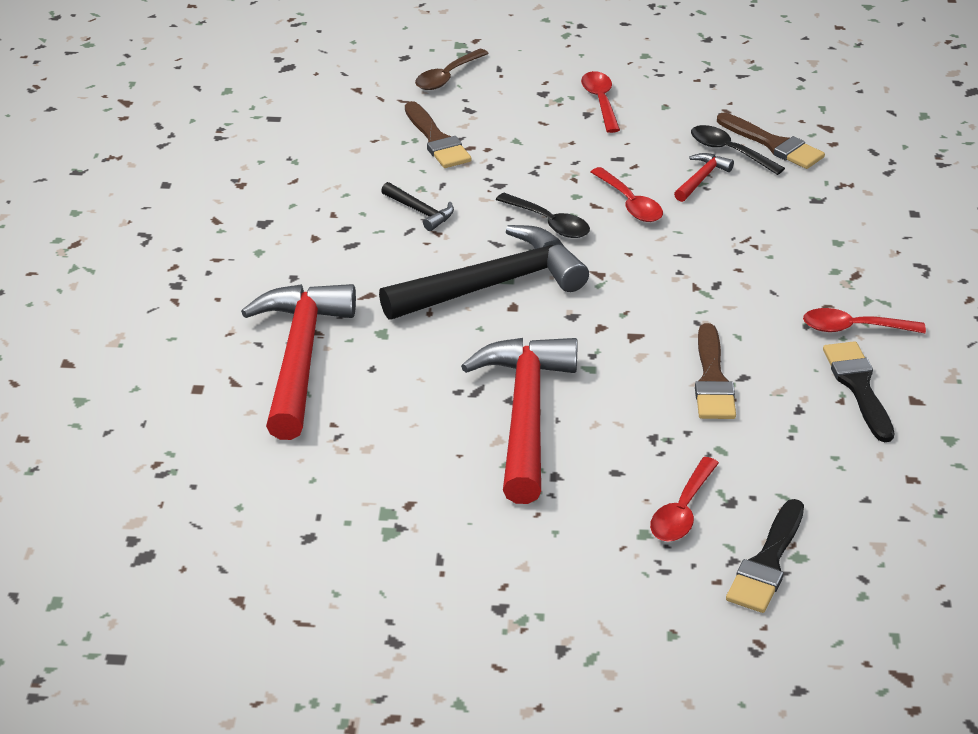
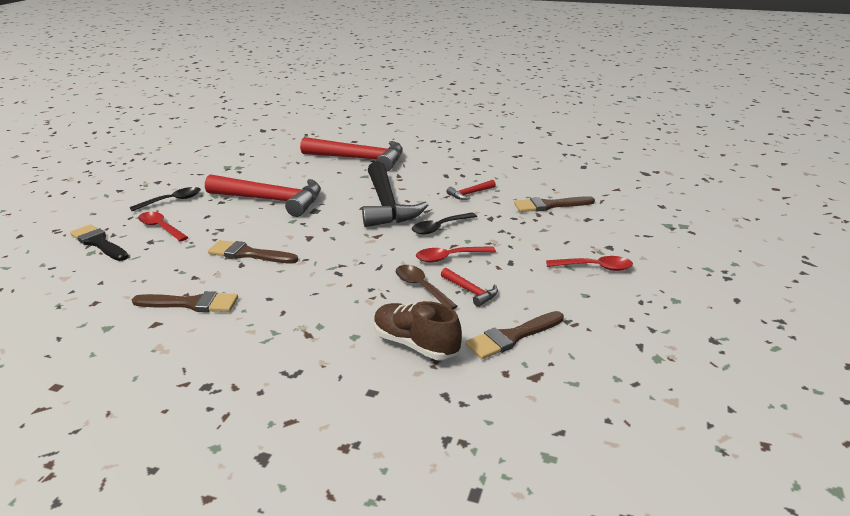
camera: 105 degrees right, 10 degrees down
(420, 211) = (470, 194): black hammer -> red hammer
(447, 77) = (633, 216): brown spoon -> brown spoon (421, 287)
(729, 151) = (506, 311): black spoon -> black spoon (172, 201)
(825, 200) = (415, 344): none -> brown shoe
(853, 328) = (249, 317): red spoon -> none
(858, 386) = (191, 304): black brush -> brown brush

